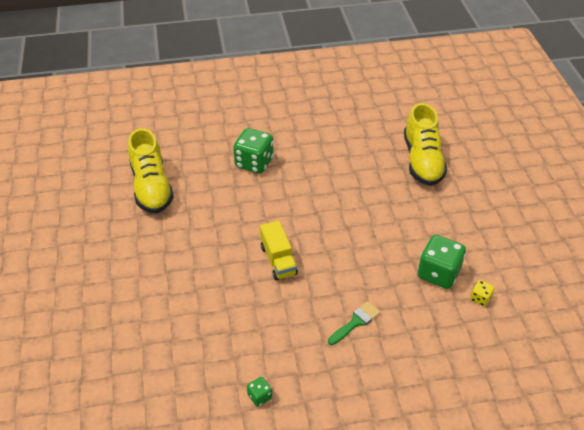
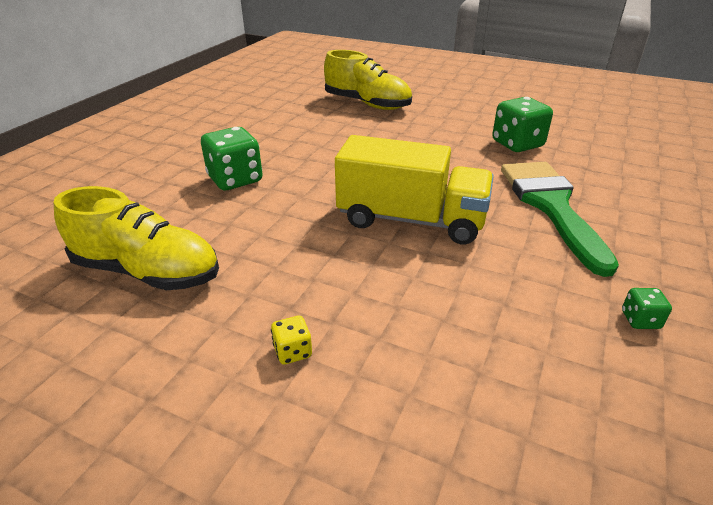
camera: 55 degrees left, 10 degrees down
(278, 260) = (411, 220): yellow truck -> yellow truck, size x1.78
(356, 322) = (551, 206): green brush -> green brush, size x2.25
(480, 298) = (564, 138): yellow dice -> yellow dice (293, 351)

